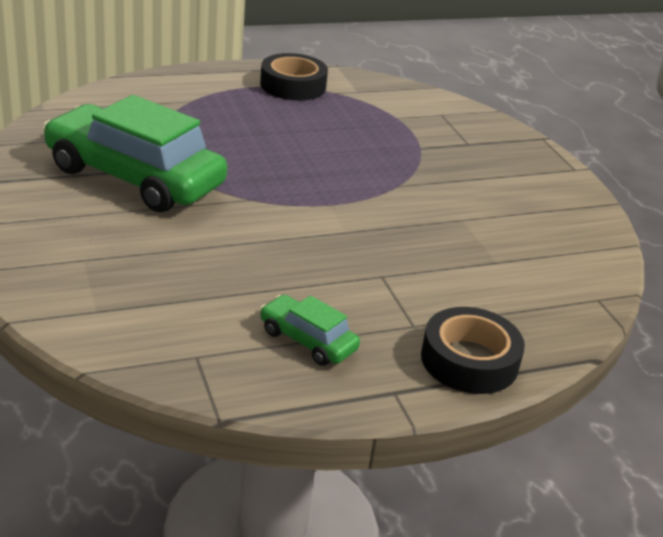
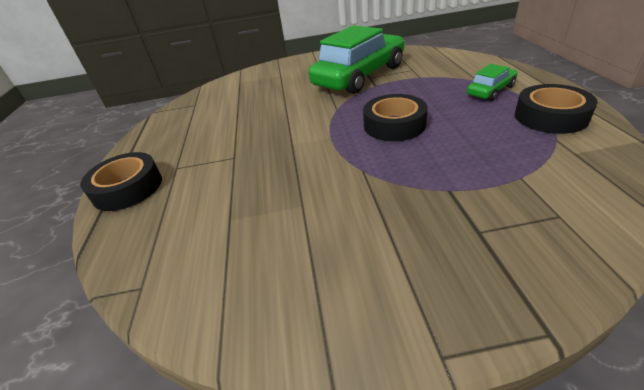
camera: 110 degrees right, 5 degrees up
(302, 162) = (394, 125): none -> black tape
(307, 340) = (186, 131): green car -> green car (490, 91)

